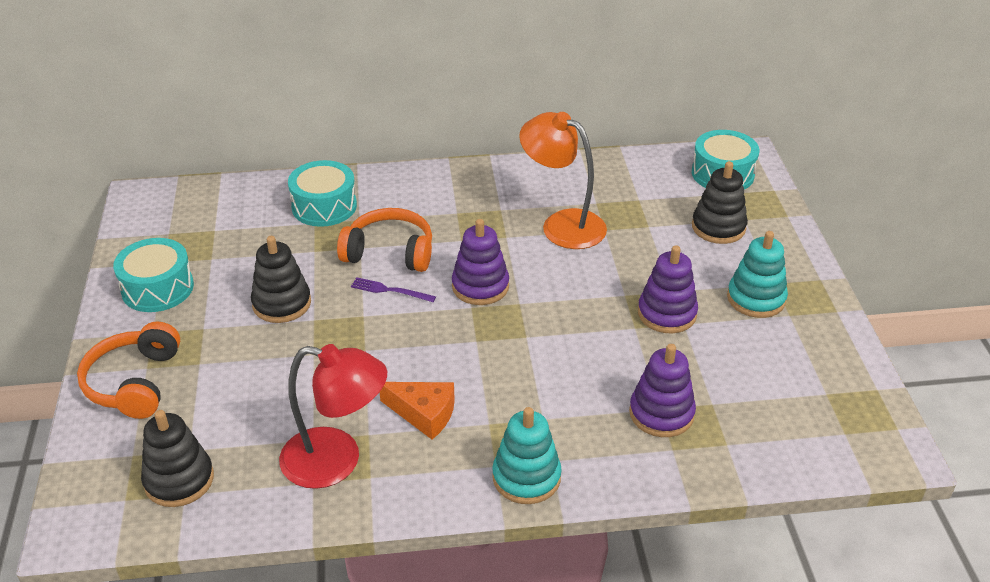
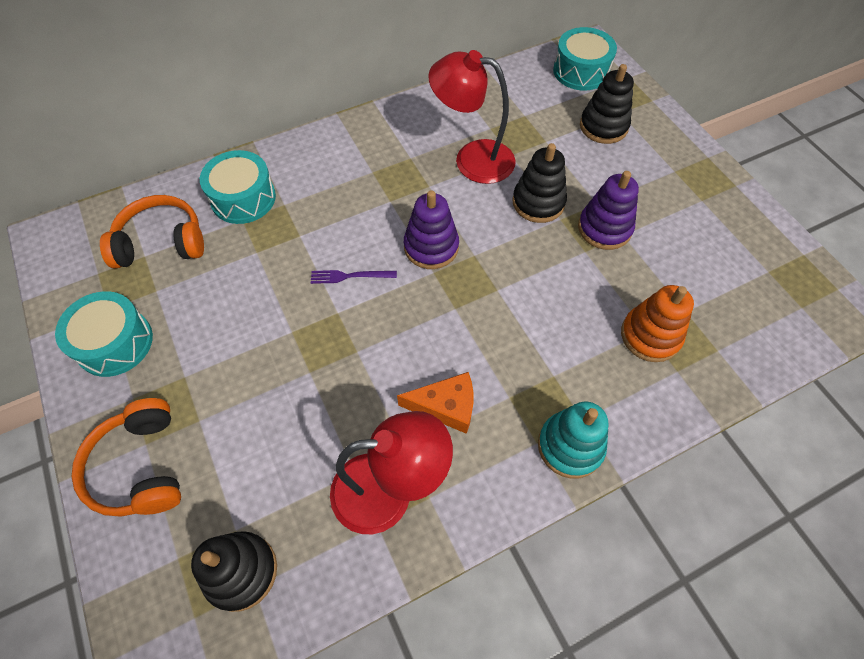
camera: 20 degrees left, 20 degrees up
(282, 303) = (251, 323): black stacking toy -> black stacking toy (538, 202)
(389, 252) = (330, 233): orange headphones -> orange headphones (161, 243)
(562, 224) = (472, 159): orange lamp -> red lamp
(661, 413) = (650, 336): purple stacking toy -> orange stacking toy
(756, 299) = (668, 191): turquoise stacking toy -> none

